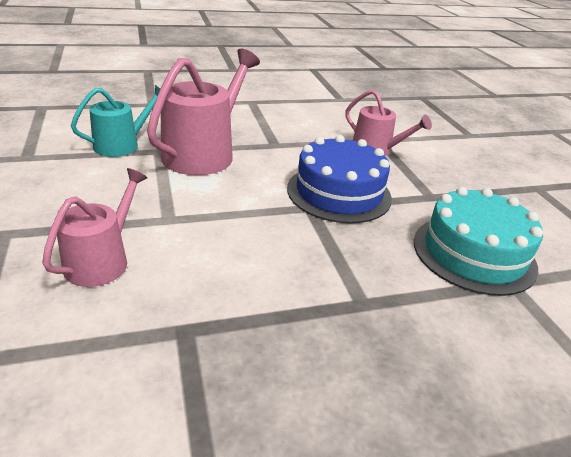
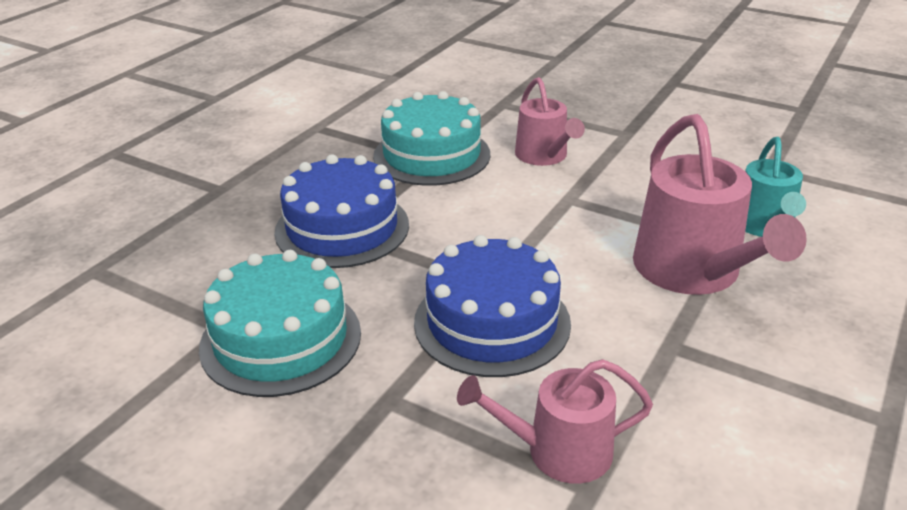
camera: 140 degrees right, 0 degrees up
(174, 337) = (432, 155): none -> turquoise cake
(360, 309) = (342, 228): none -> blue cake

